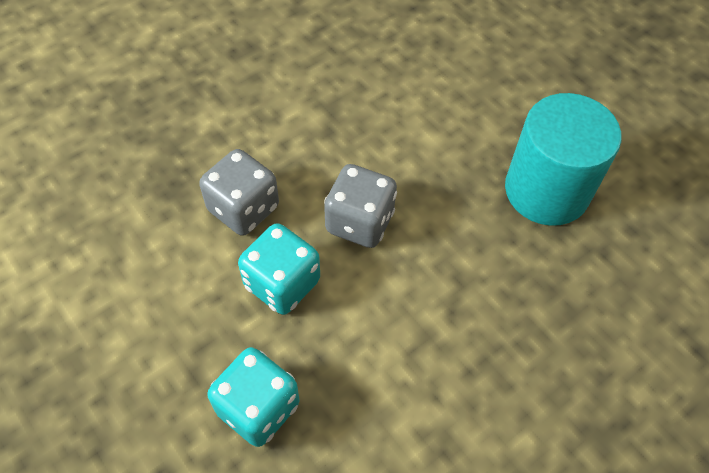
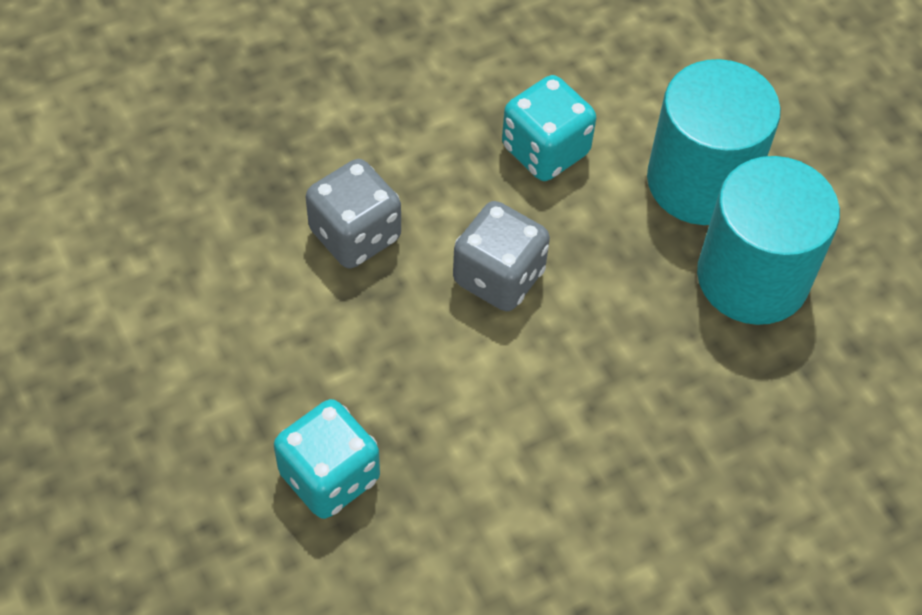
camera: 10 degrees right, 0 degrees up
(282, 283) = (386, 336): turquoise dice -> turquoise dice (545, 150)
(491, 127) = (700, 181): none -> turquoise cylinder

